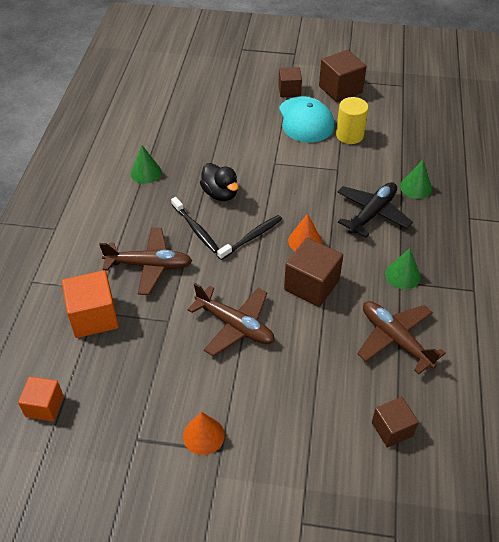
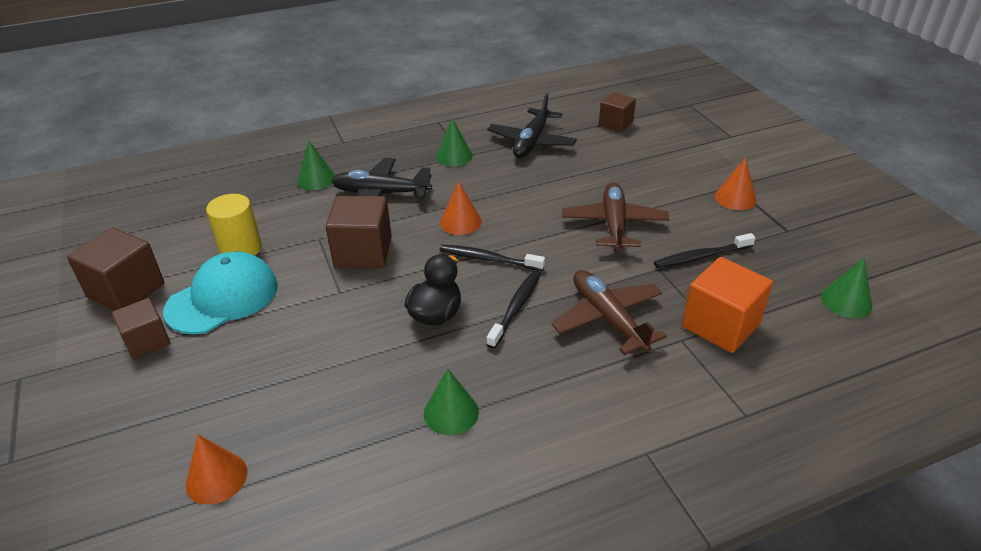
camera: 120 degrees left, 10 degrees down
(44, 406) = (846, 301): orange cube -> green cone
(158, 354) = (701, 256): none -> black toothbrush
(179, 96) = (216, 478): none -> orange cone
(311, 285) = (516, 199): brown cube -> brown cube (363, 251)
(395, 339) = (531, 142): brown plane -> black plane

